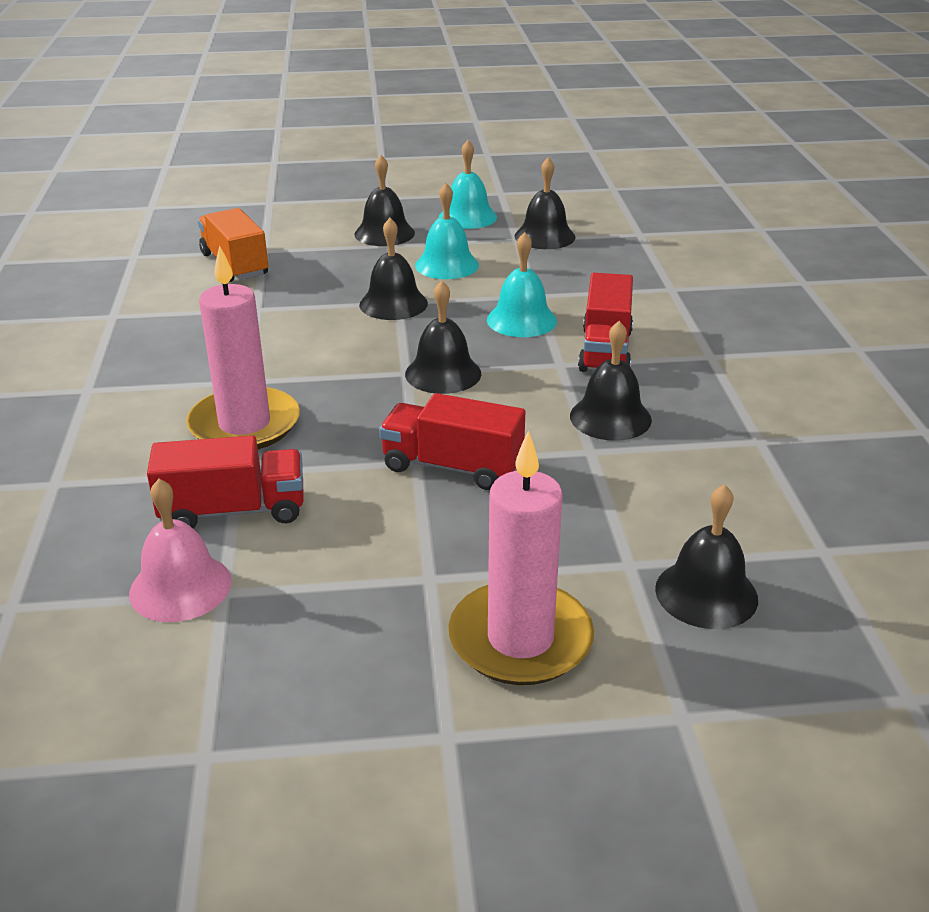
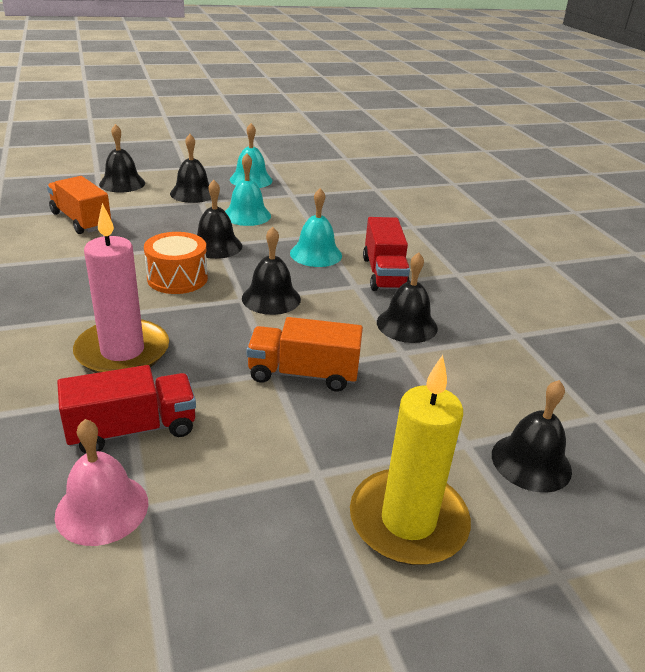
camera: 15 degrees left, 0 degrees up
(333, 342) = (177, 278): none -> orange drum
(452, 467) = (303, 374): red truck -> orange truck
(520, 639) = (408, 521): pink candle -> yellow candle
(544, 236) = (311, 192): black bell -> black bell (122, 183)

